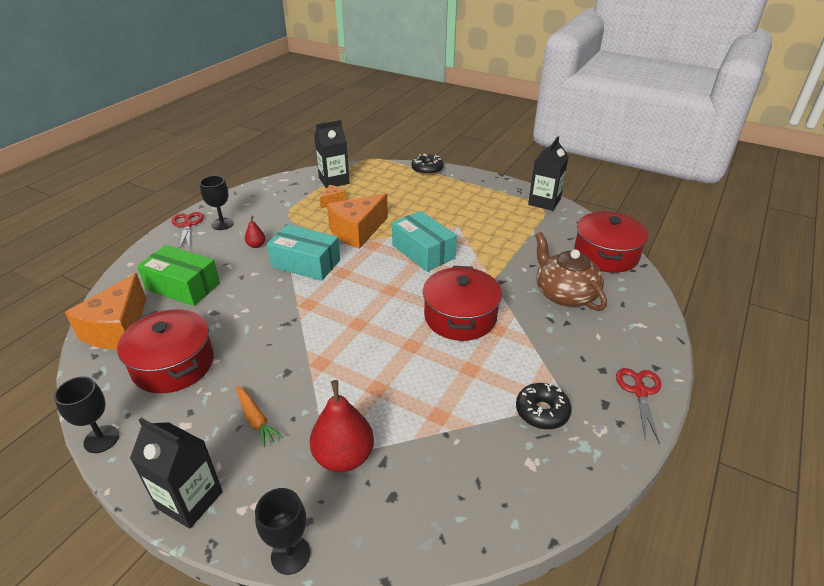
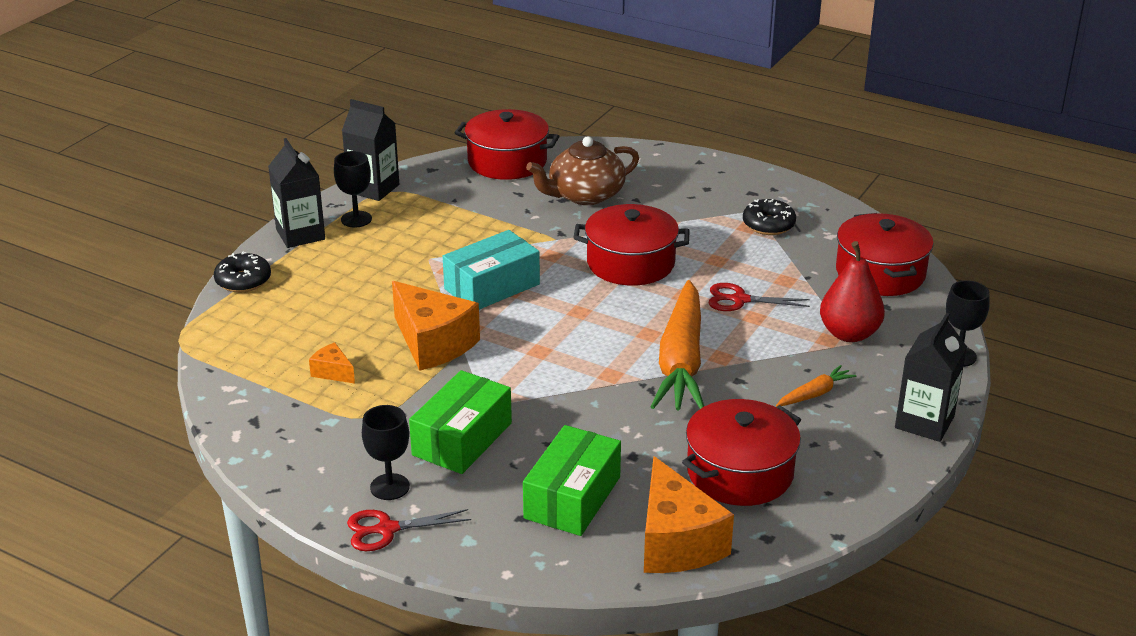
camera: 90 degrees left, 5 degrees down
(101, 439) = (868, 503): black goblet -> black goblet (356, 219)
(118, 329) = (676, 542): orange cheese -> orange cheese turned 60 degrees clockwise
(256, 245) = (462, 439): red pear -> green box
(306, 263) = (516, 385): turquoise box -> none
(318, 340) = (681, 361): none -> orange carrot
(334, 181) = (257, 375): black carton -> black carton (300, 234)
(457, 501) = (880, 273): none -> red pot
(640, 391) = (733, 174): red scissors -> red scissors (739, 300)

